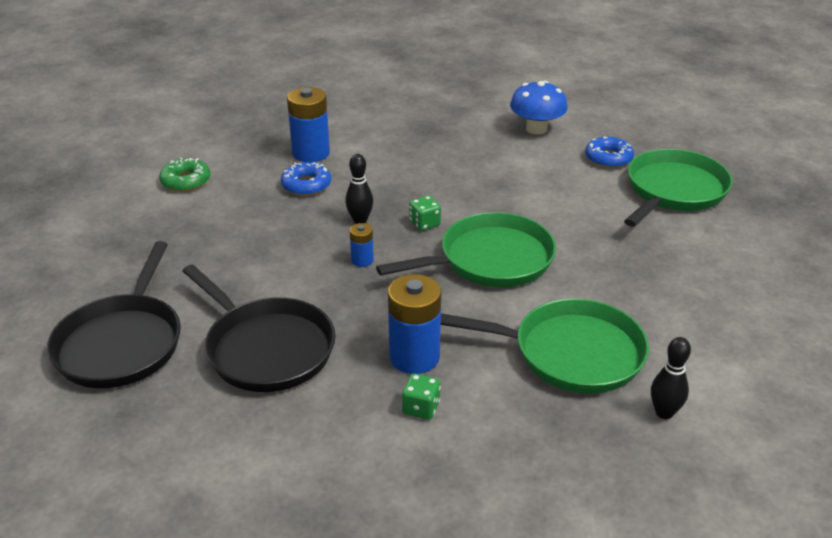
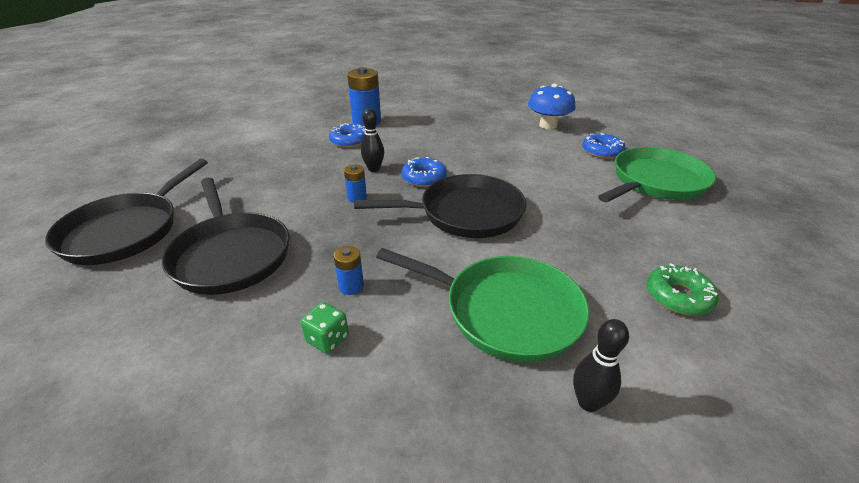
camera: 15 degrees right, 0 degrees up
(186, 181) = (267, 128): green donut -> green donut (678, 296)
(414, 357) = (351, 286): blue battery -> blue battery, size x0.50
(424, 223) = (424, 178): green dice -> blue donut
(490, 259) = (465, 213): green pan -> black pan

